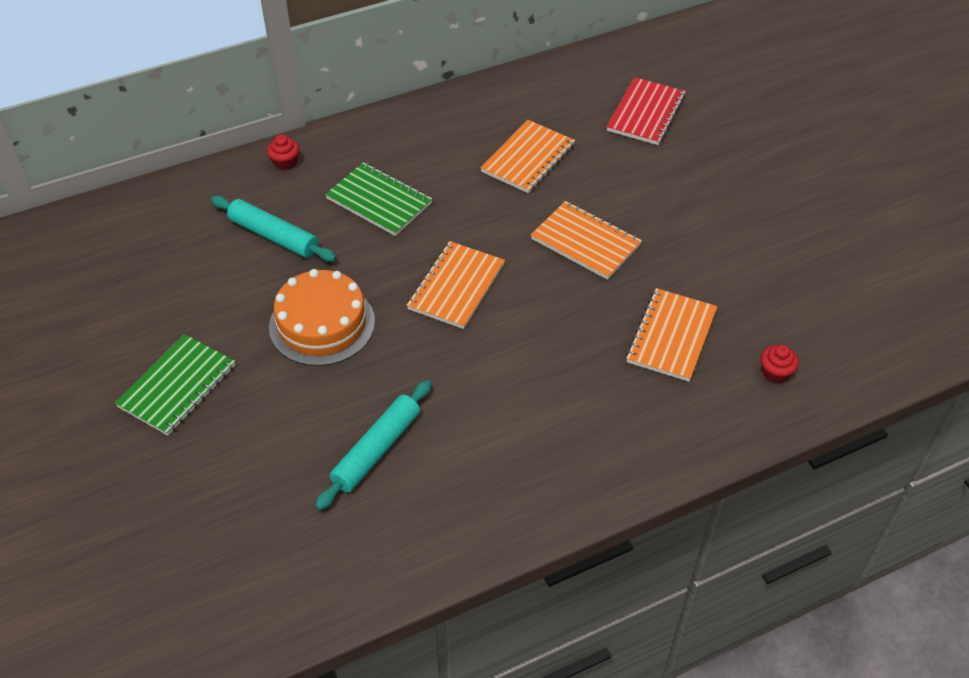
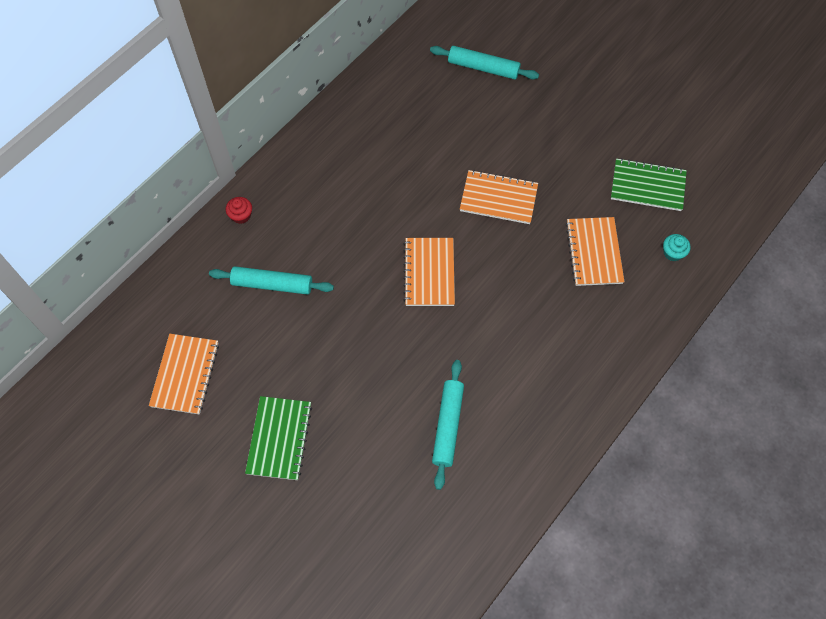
camera: 25 degrees left, 15 degrees up
(322, 324) = (352, 343): orange cake -> none
(379, 201) = (332, 222): green notebook -> green notebook (647, 186)
(528, 158) = (420, 141): orange notebook -> orange notebook (185, 374)
(646, 113) = (483, 67): red notebook -> turquoise rolling pin
(775, 373) = (673, 253): red cupcake -> turquoise cupcake

